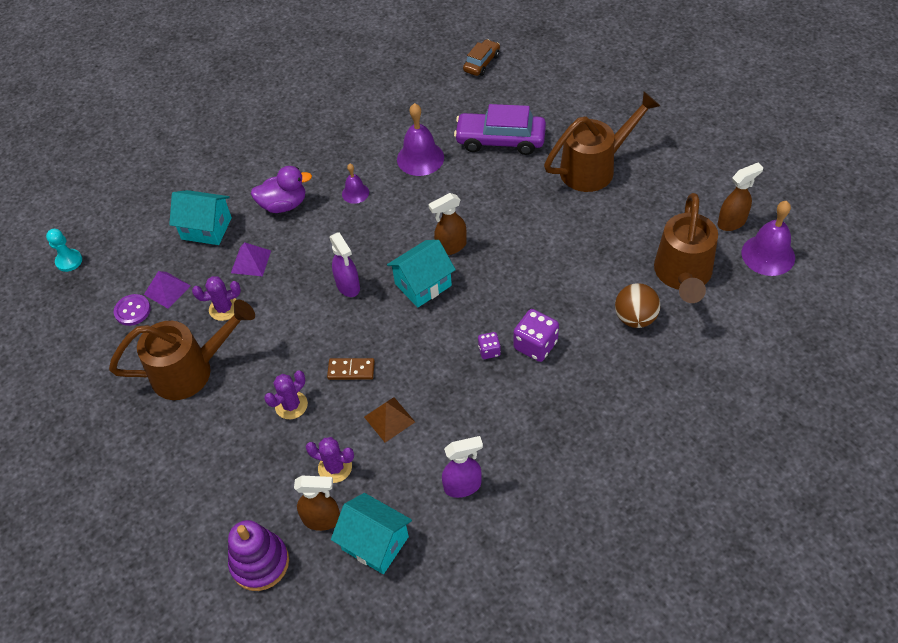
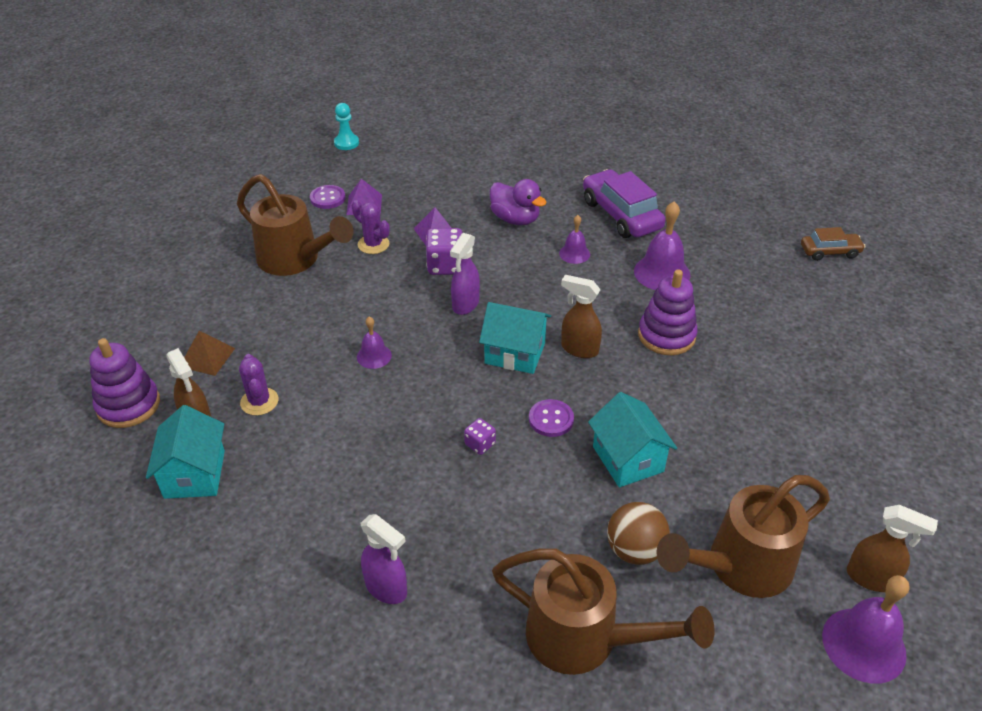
camera: 50 degrees right, 10 degrees down
(206, 228) = (446, 191): turquoise house -> turquoise house (628, 459)
(291, 405) = (305, 337): purple cactus -> none
(351, 370) = (374, 356): brown domino -> purple bell
(389, 419) = (339, 411): brown pyramid -> brown pyramid (207, 357)
(463, 486) = (302, 508): purple spray bottle -> purple spray bottle (386, 588)
(480, 193) = (666, 335): none -> purple stacking toy
(500, 140) = (749, 316): purple car -> purple car (621, 215)
(500, 299) = (551, 419): none -> purple button
(535, 345) = (519, 478): purple dice -> purple dice (445, 265)
(594, 168) = (801, 407): brown watering can -> brown watering can (584, 638)

